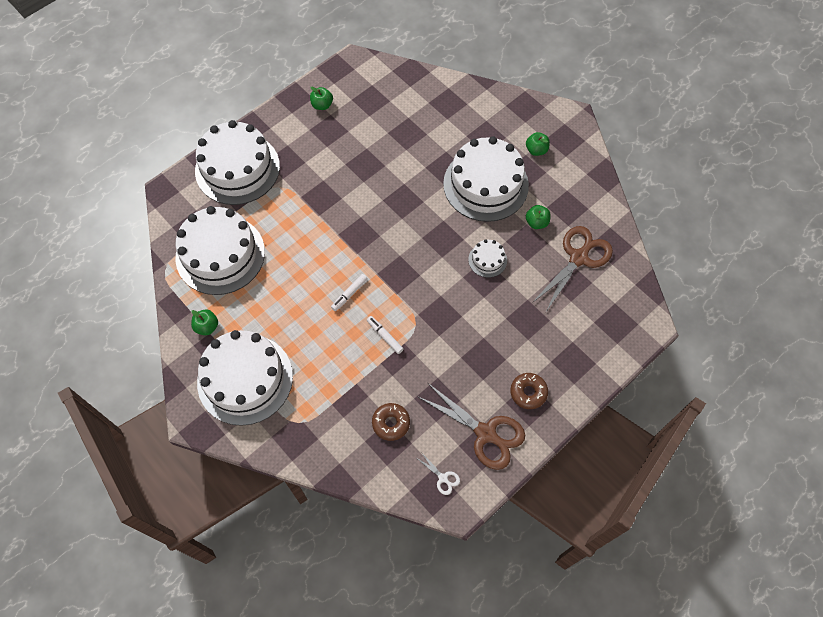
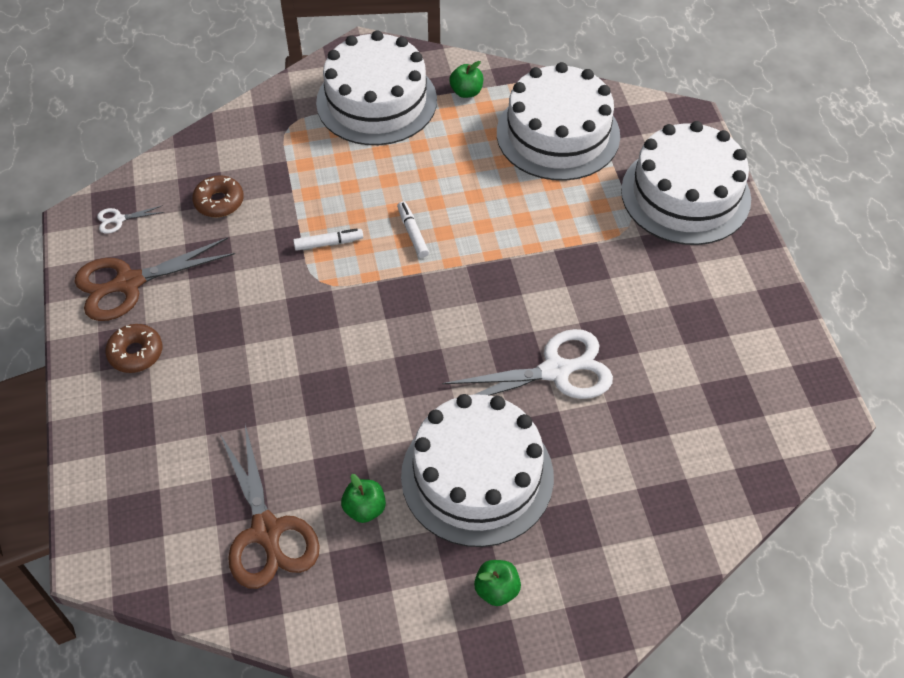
camera: 120 degrees right, 10 degrees down
(322, 105) = (753, 332): green apple -> none
(402, 179) = (555, 371): none -> white scissors
(487, 260) = (350, 409): white cake -> none

